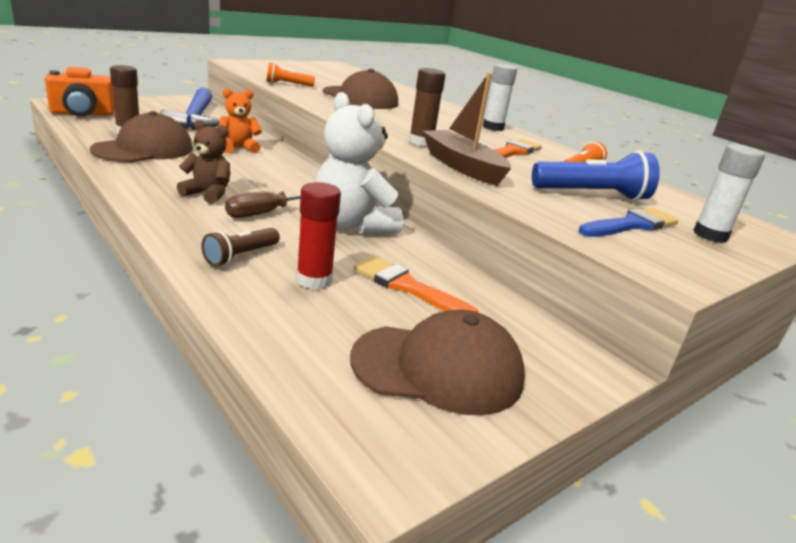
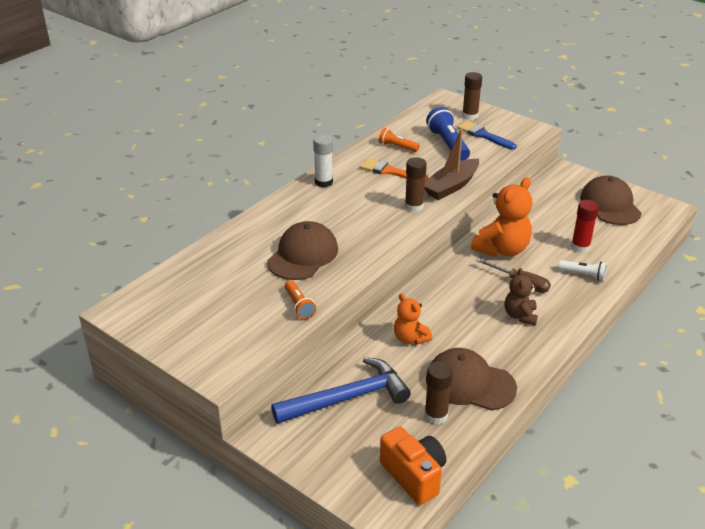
camera: 100 degrees left, 10 degrees up
(241, 256) = (583, 275): brown flashlight -> white flashlight
(352, 225) = (502, 249): white teddy bear -> orange teddy bear
(407, 287) = (555, 220): orange brush -> none
(710, 235) = (470, 116): white glue stick -> brown glue stick

